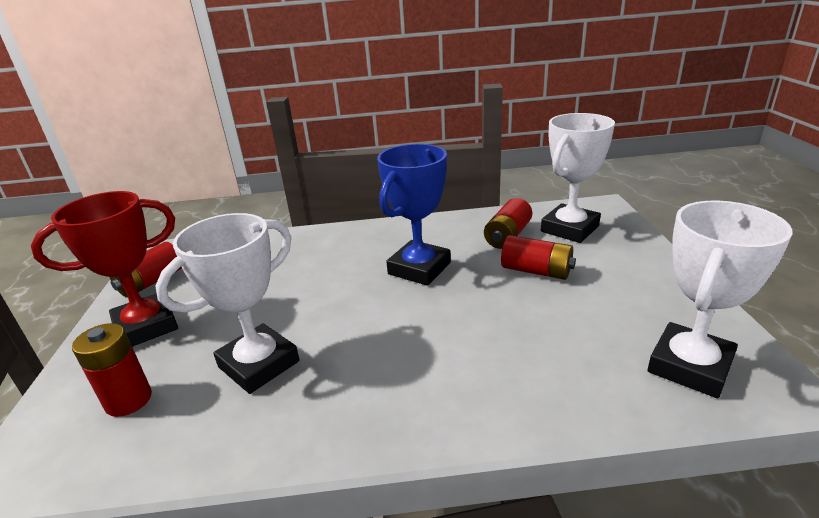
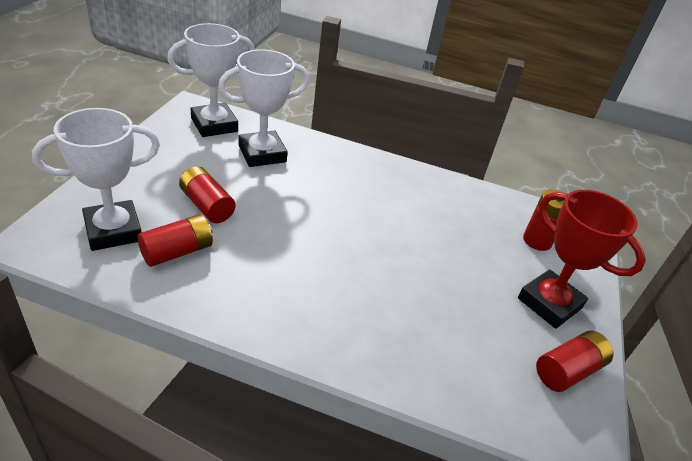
camera: 165 degrees left, 10 degrees up
(146, 326) = (549, 303): red trophy -> red trophy turned 60 degrees clockwise
(259, 364) = (452, 228): white trophy -> white trophy (262, 154)
(419, 268) = (294, 254): blue trophy -> none

